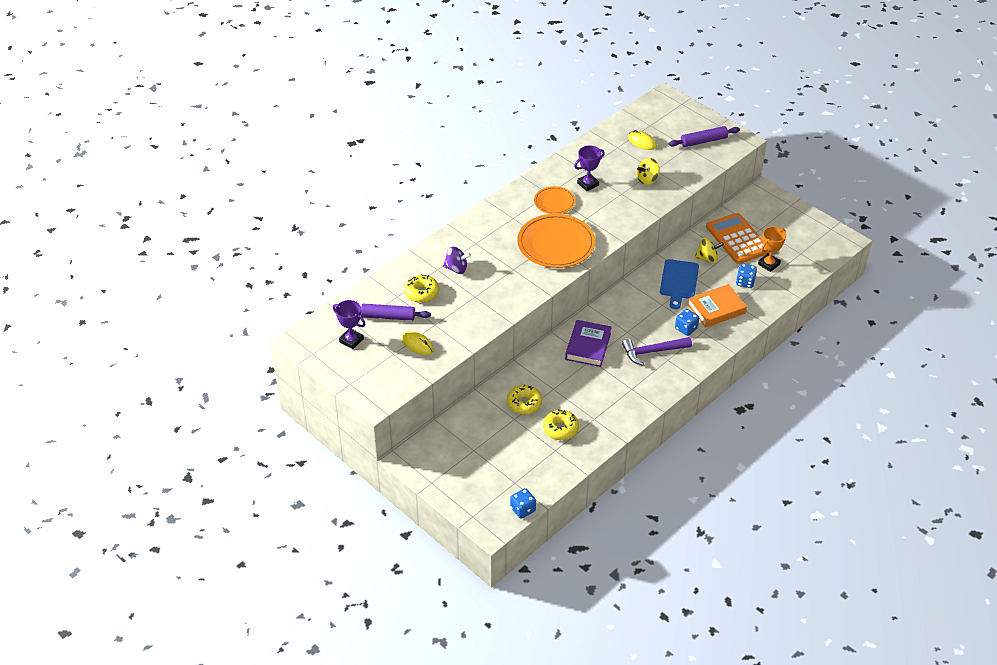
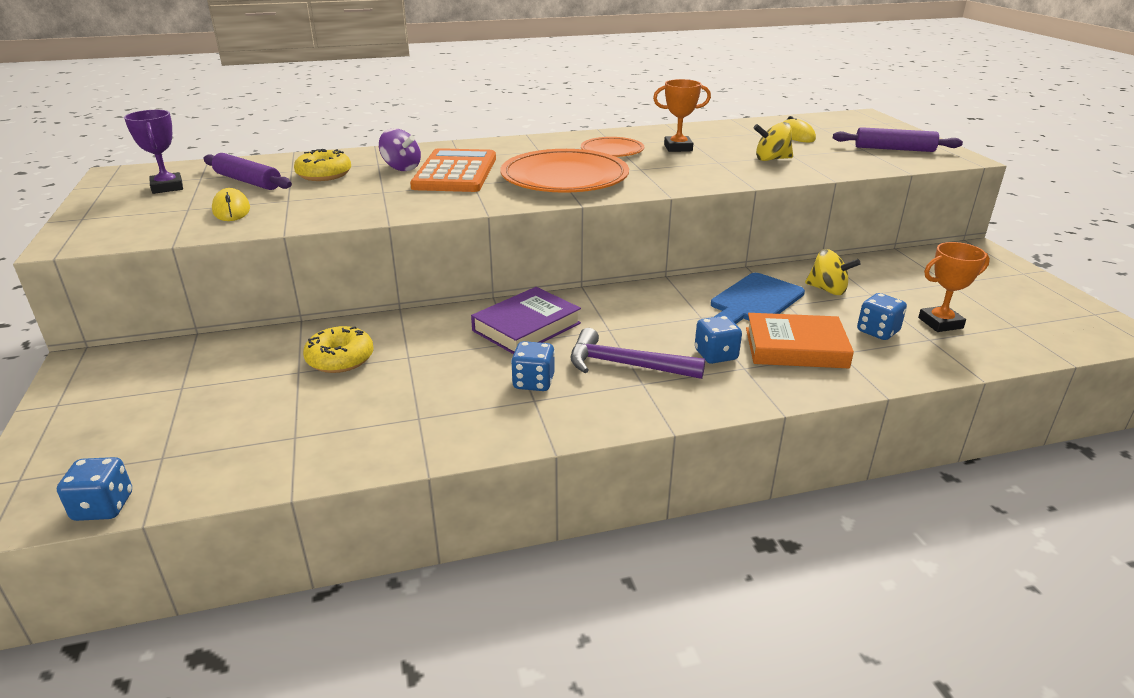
camera: 30 degrees right, 15 degrees down
(560, 429) = (345, 411): yellow donut -> none
(588, 184) = (678, 148): purple trophy -> orange trophy
(622, 379) = (533, 382): none -> blue dice
(737, 239) = (898, 284): orange calculator -> orange calculator (455, 172)

